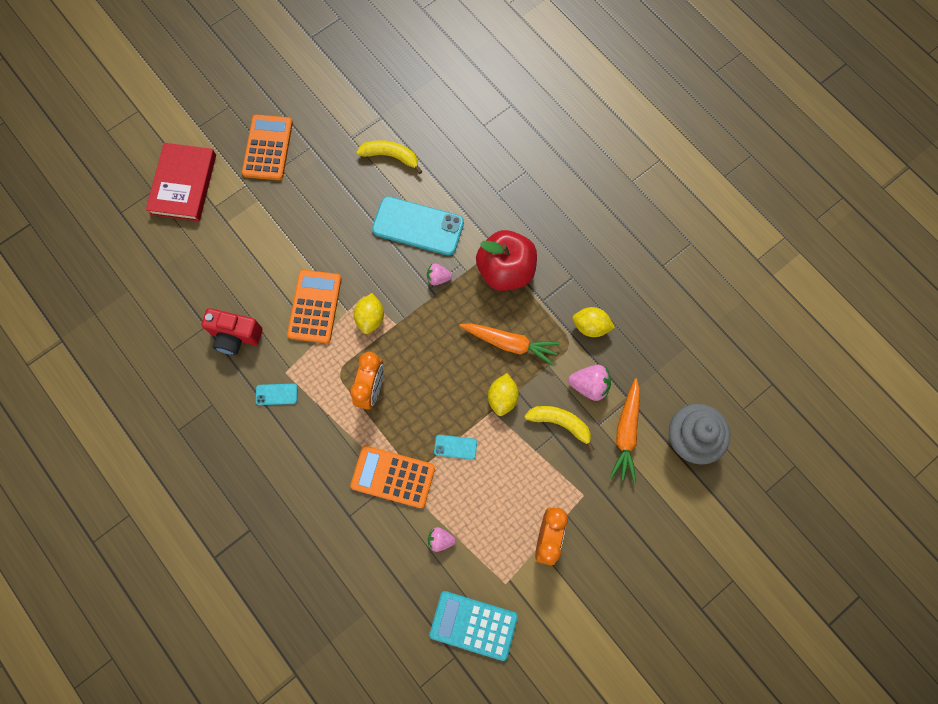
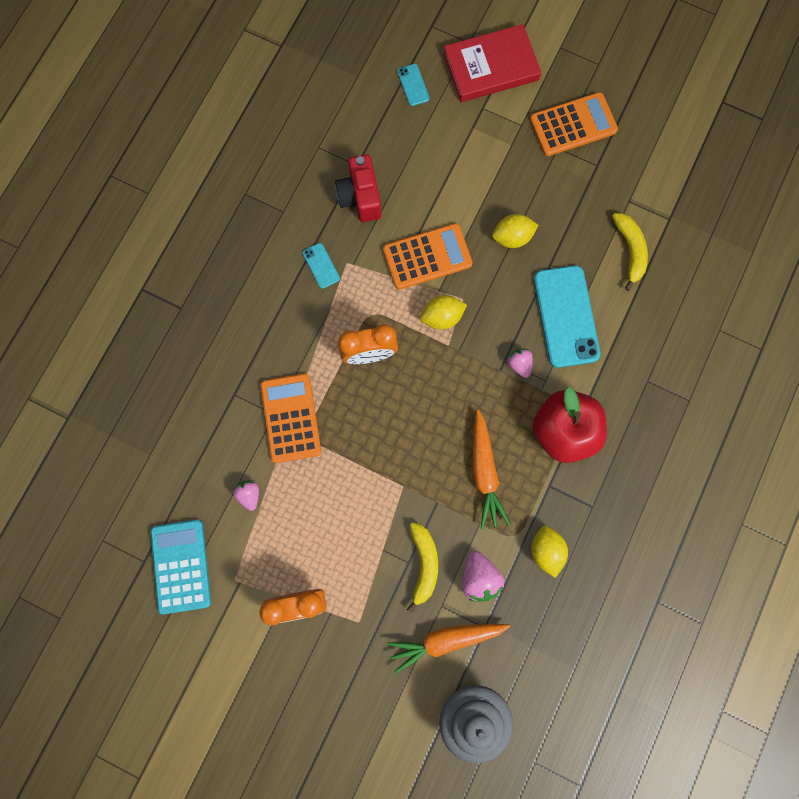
camera: 65 degrees right, 5 degrees up
(455, 447) = (349, 466): turquoise phone -> turquoise phone (413, 85)
(502, 398) = (422, 491): yellow lemon -> yellow lemon (512, 237)

